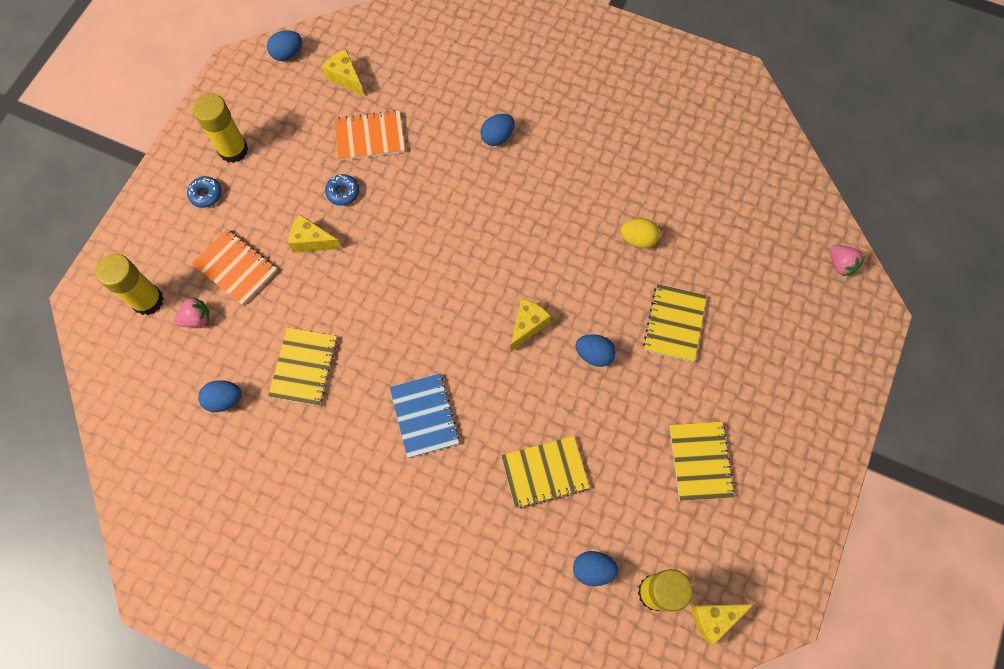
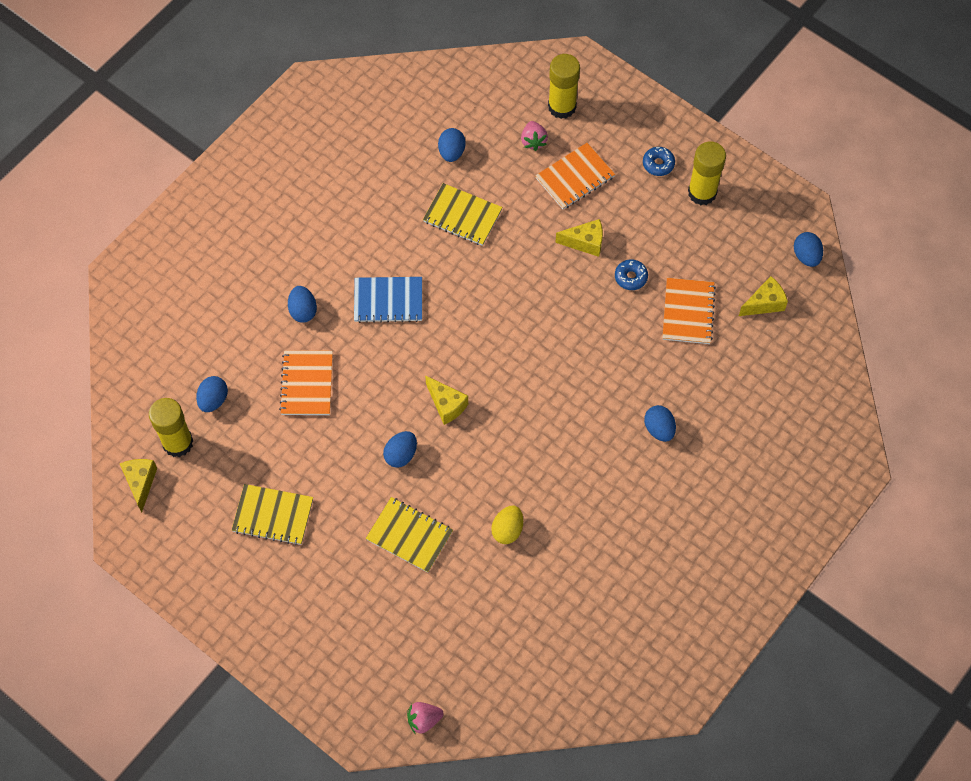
camera: 105 degrees right, 5 degrees down
(312, 241) = (585, 242): yellow cheese -> yellow cheese turned 60 degrees clockwise
(459, 504) = (303, 310): none -> blue egg
(544, 472) = (307, 384): yellow notebook -> orange notebook

